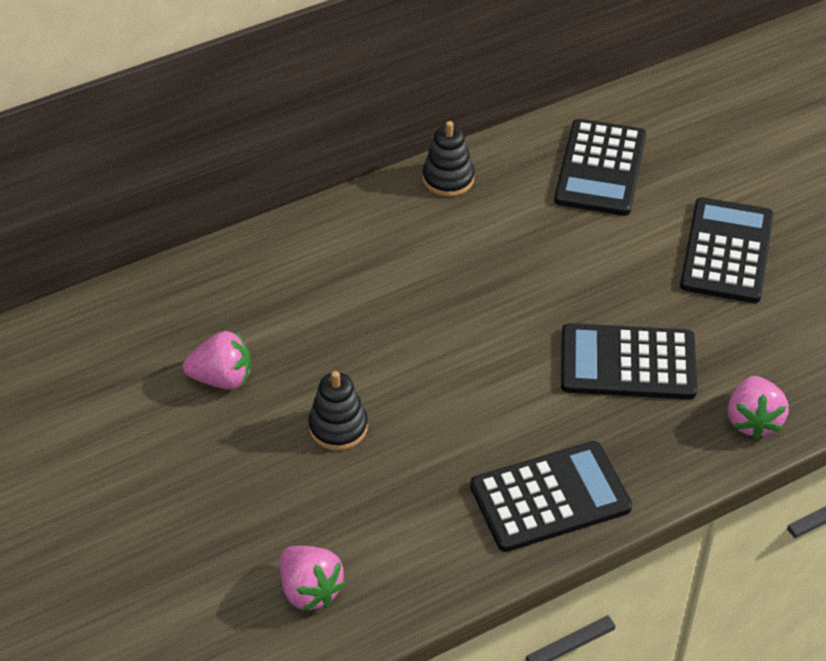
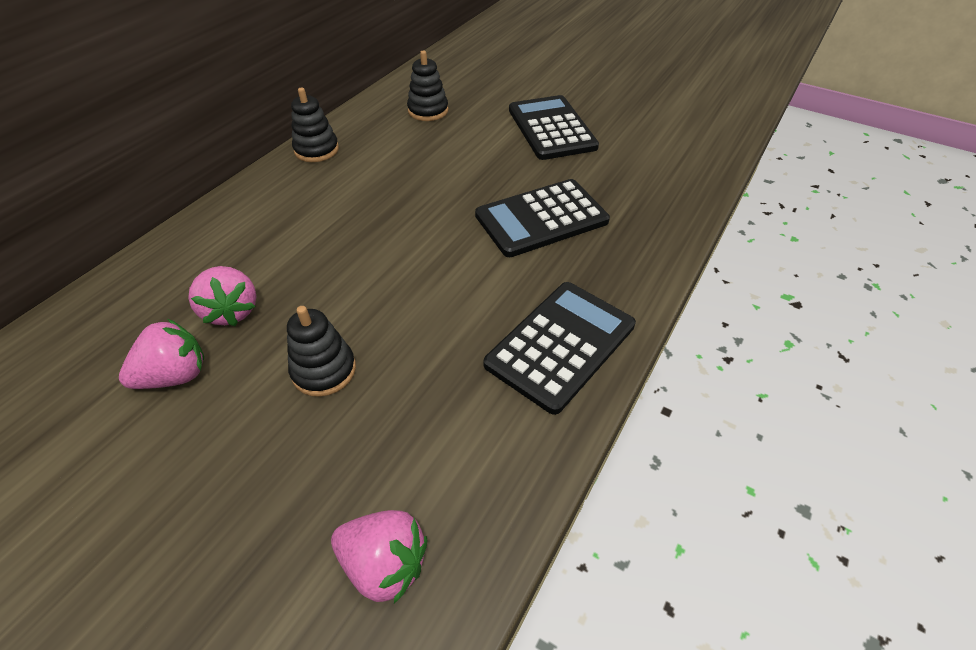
camera: 30 degrees left, 0 degrees up
(600, 168) = (428, 111): black calculator -> black stacking toy
(752, 420) = (661, 221): pink strawberry -> pink strawberry (231, 311)

